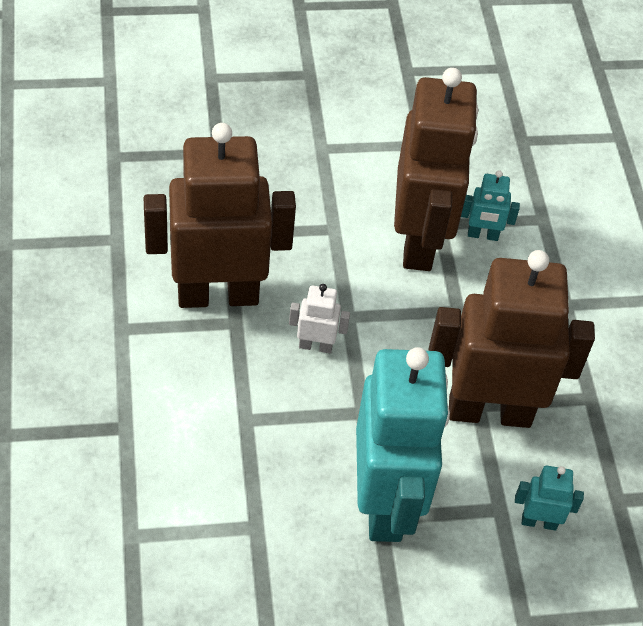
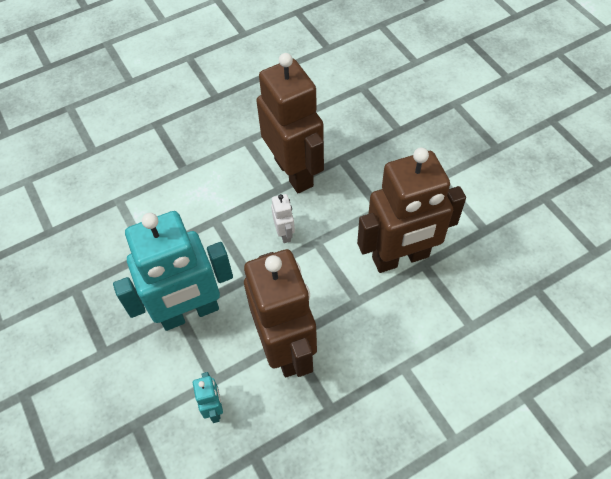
camera: 75 degrees right, 5 degrees up
(482, 235) = (430, 293): turquoise robot -> none

